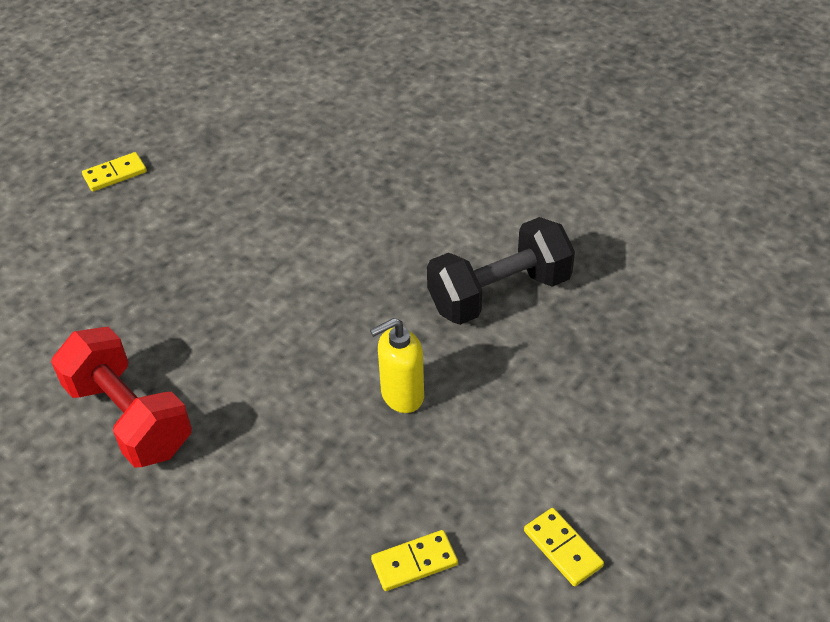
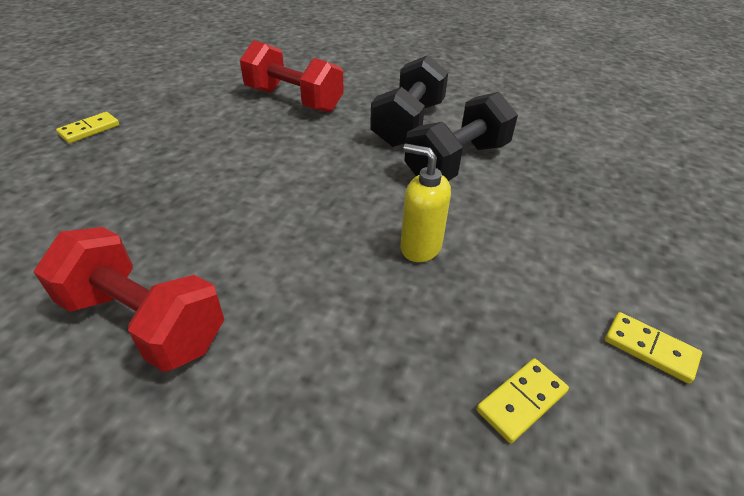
camera: 20 degrees left, 5 degrees down
(349, 161) = (293, 100): none -> red dumbbell
(401, 395) = (420, 247): yellow soap dispenser -> yellow soap dispenser turned 75 degrees clockwise
(471, 223) = (408, 124): none -> black dumbbell

